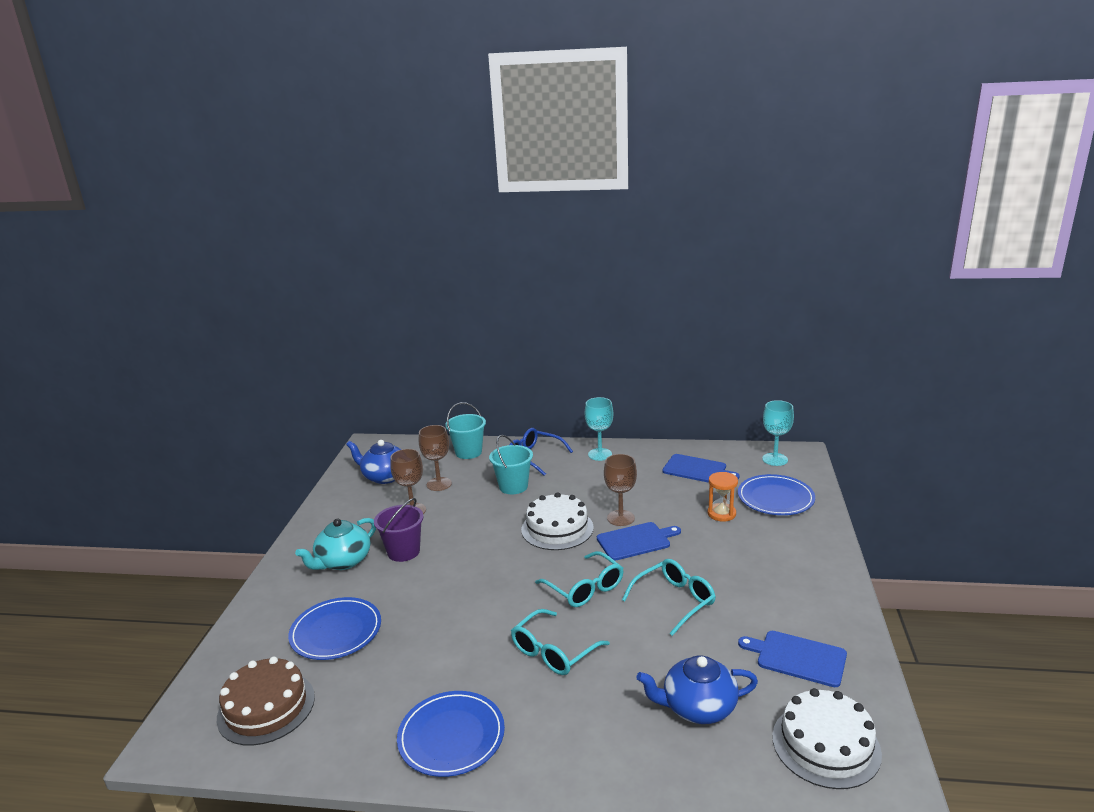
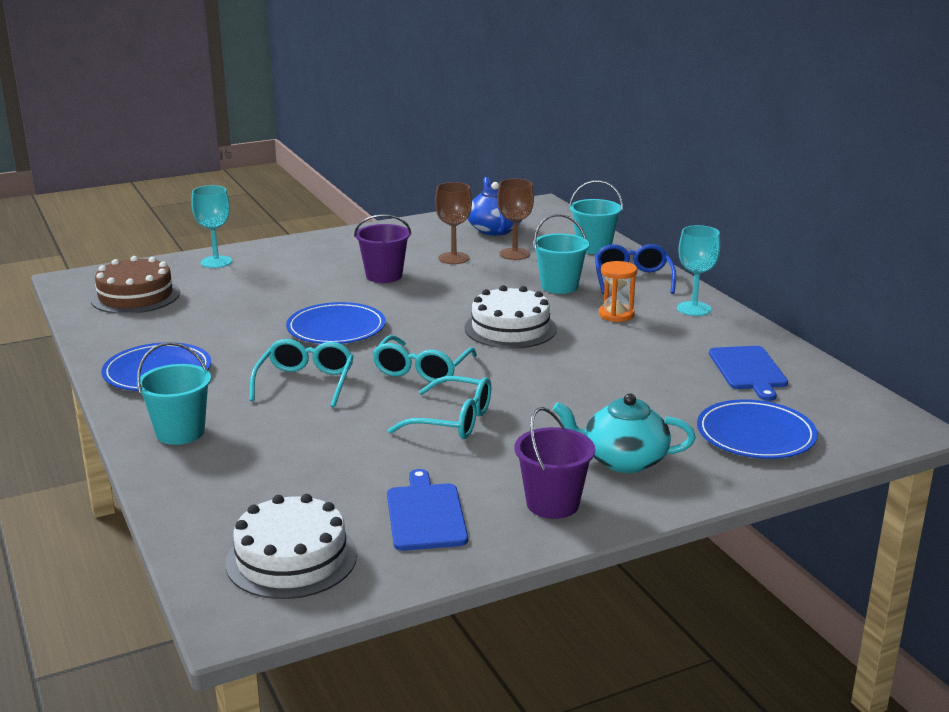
camera: 55 degrees right, 0 degrees up
(336, 631) = (245, 288): blue plate -> blue plate (336, 328)
(343, 561) = (341, 258): turquoise teapot -> turquoise teapot (622, 460)
(553, 652) = (305, 382): turquoise glasses -> turquoise glasses turned 90 degrees clockwise
(582, 753) = (180, 432): none -> turquoise bucket
(620, 518) = (575, 354): brown goblet -> none
(636, 541) = (540, 373): blue cutting board -> none
(697, 707) = (289, 473): blue teapot -> none
(721, 514) = (666, 408): orange hourglass -> orange hourglass (616, 315)
(775, 459) = (859, 414): turquoise goblet -> turquoise goblet (216, 262)
(813, 599) = (552, 504): none -> purple bucket

